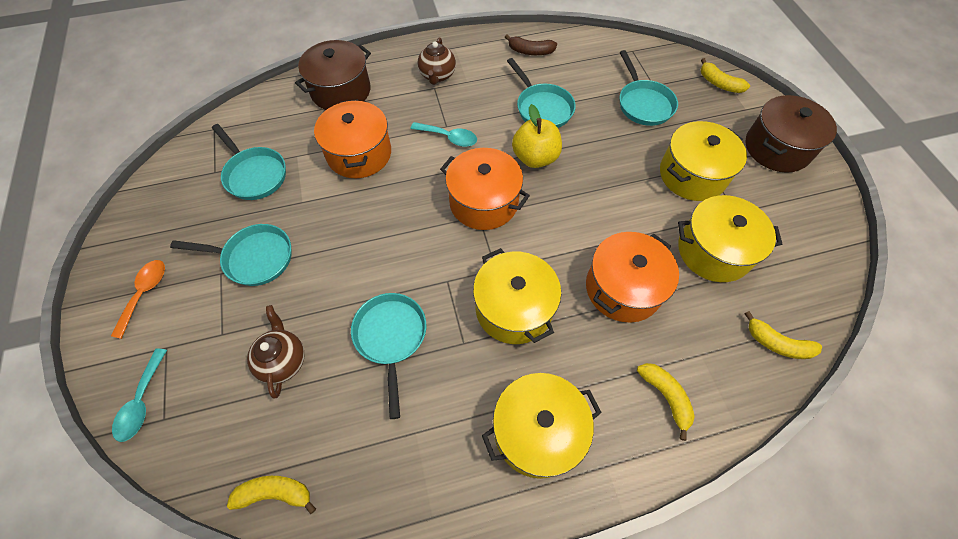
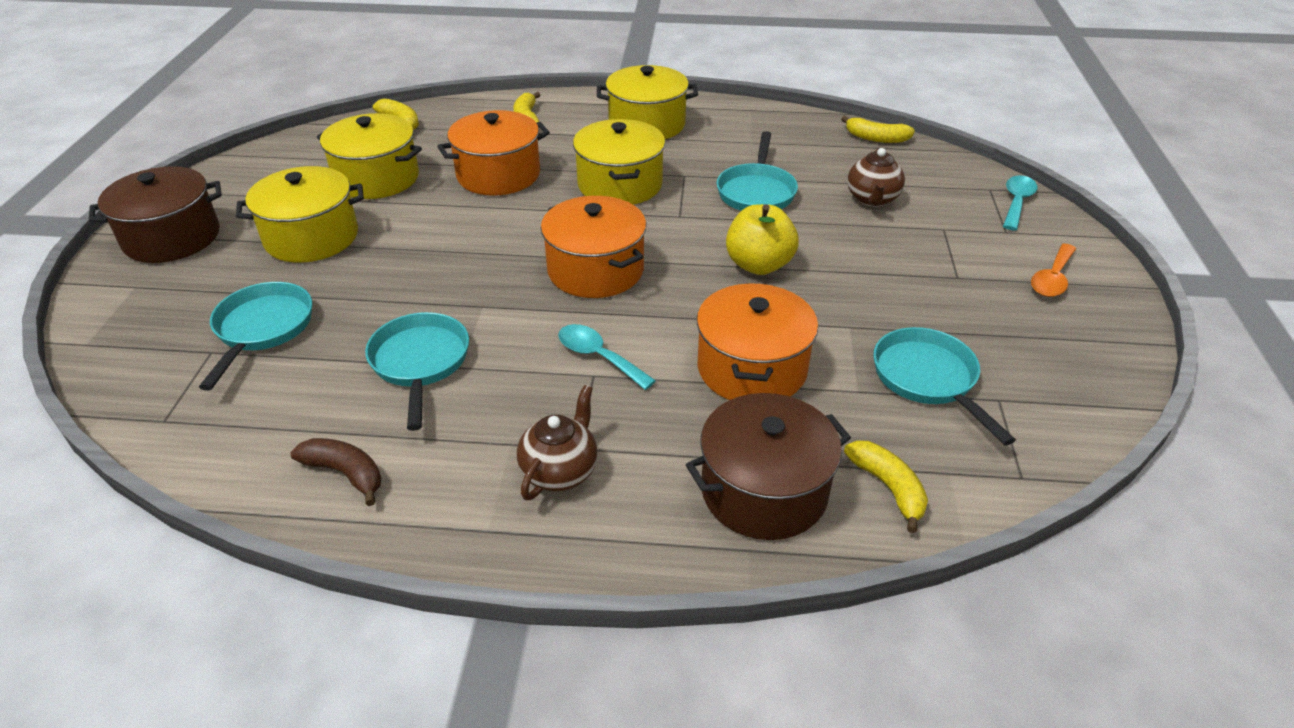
camera: 160 degrees left, 20 degrees down
(254, 258) = (914, 282): turquoise pan -> none
(535, 158) = (490, 301): yellow apple -> yellow apple (759, 265)
(719, 83) = (114, 328): yellow banana -> yellow banana (888, 487)

